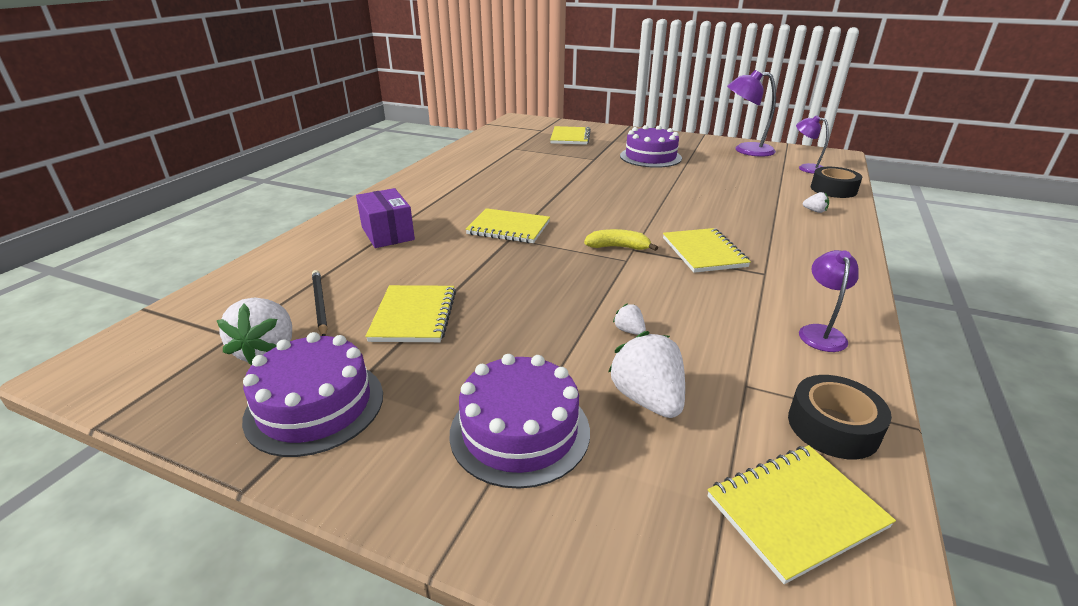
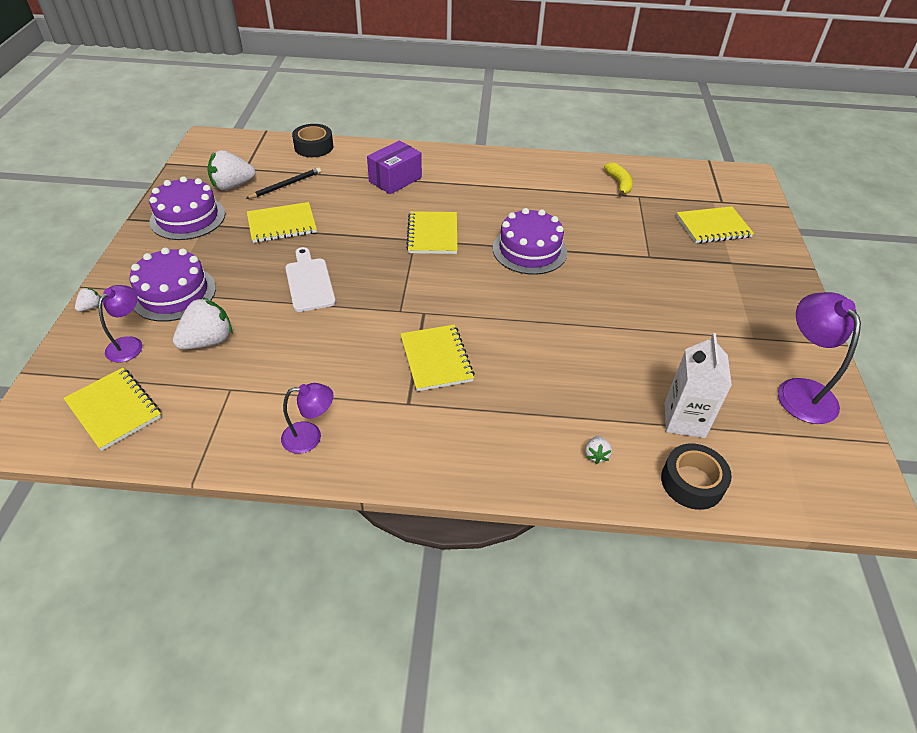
camera: 70 degrees right, 15 degrees up
(552, 307) = (309, 282): none -> white cutting board
(618, 247) = (423, 303): yellow banana -> yellow banana (619, 183)
(629, 331) = (287, 324): white strawberry -> white strawberry (91, 307)
(650, 157) = (692, 300): purple cake -> purple cake (529, 250)
(703, 252) = (436, 359): yellow notebook -> yellow notebook turned 75 degrees counterclockwise
(775, 181) = (684, 420): none -> white carton
(806, 168) = (768, 458): purple lamp -> purple lamp (129, 344)
(833, 427) = (189, 433): black tape -> black tape (314, 147)

